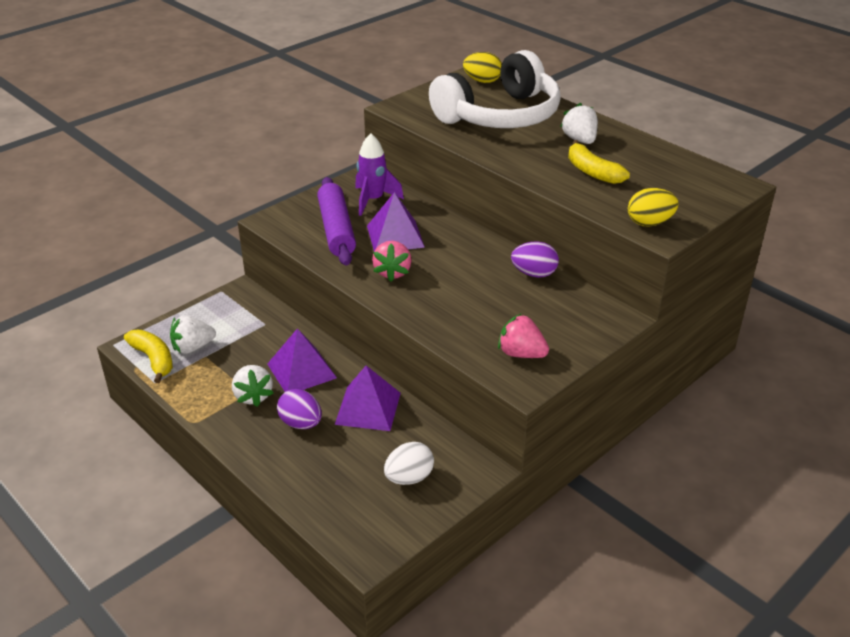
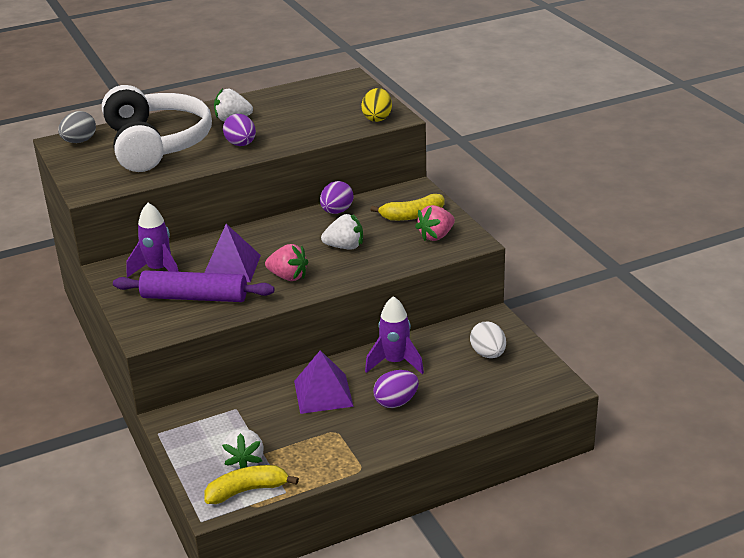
camera: 70 degrees left, 5 degrees down
(253, 396) = (343, 427): white strawberry -> white strawberry (345, 247)
(368, 408) = (395, 362): purple pyramid -> purple rocket
(482, 81) = (79, 141): yellow egg -> grey egg
(529, 156) = (241, 144): none -> purple egg
(592, 172) = (288, 124): yellow banana -> yellow banana (412, 216)

